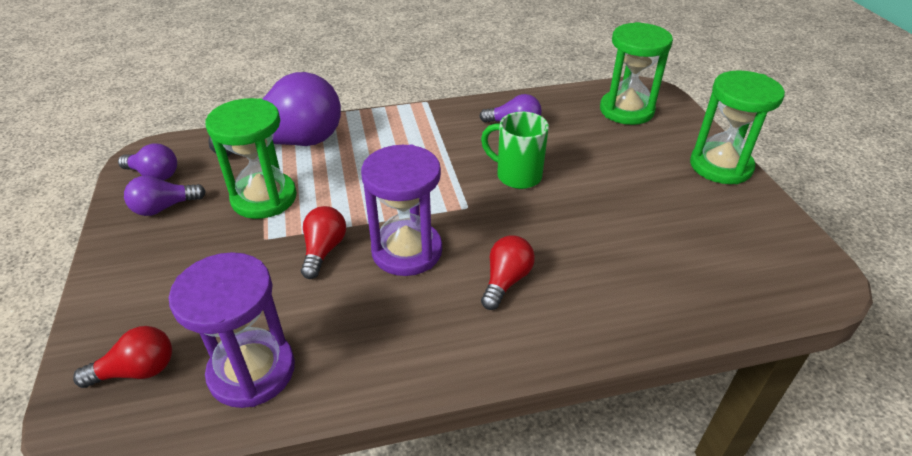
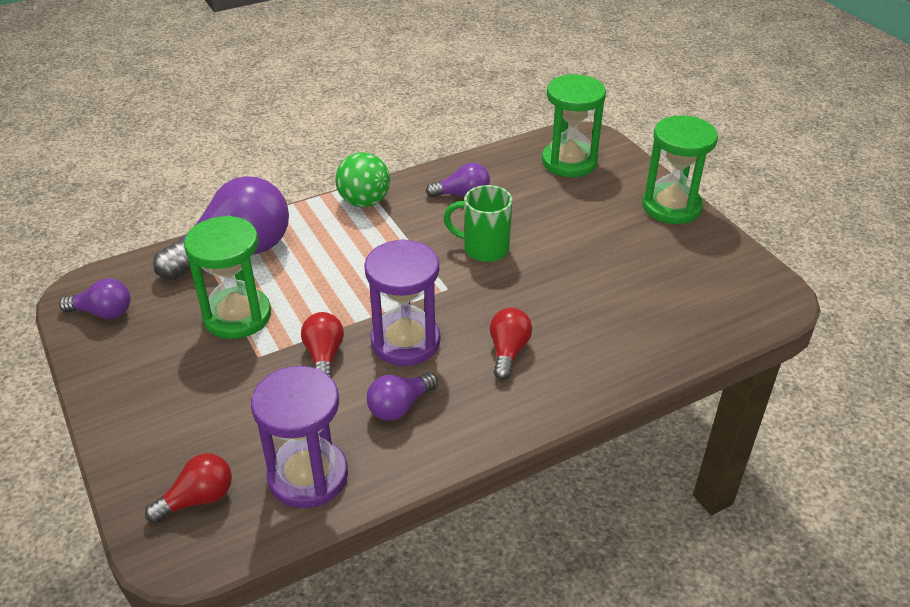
camera: 15 degrees left, 0 degrees up
(164, 207) = (134, 344): purple light bulb -> purple light bulb (400, 406)
(422, 117) = (364, 202): none -> green ball

